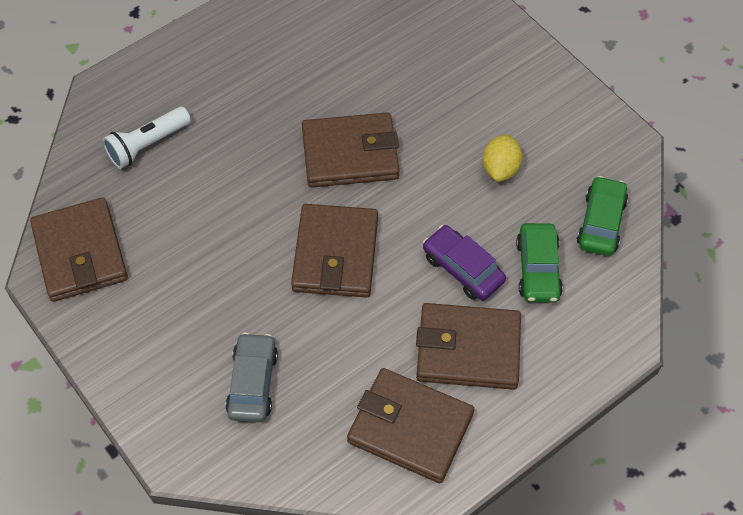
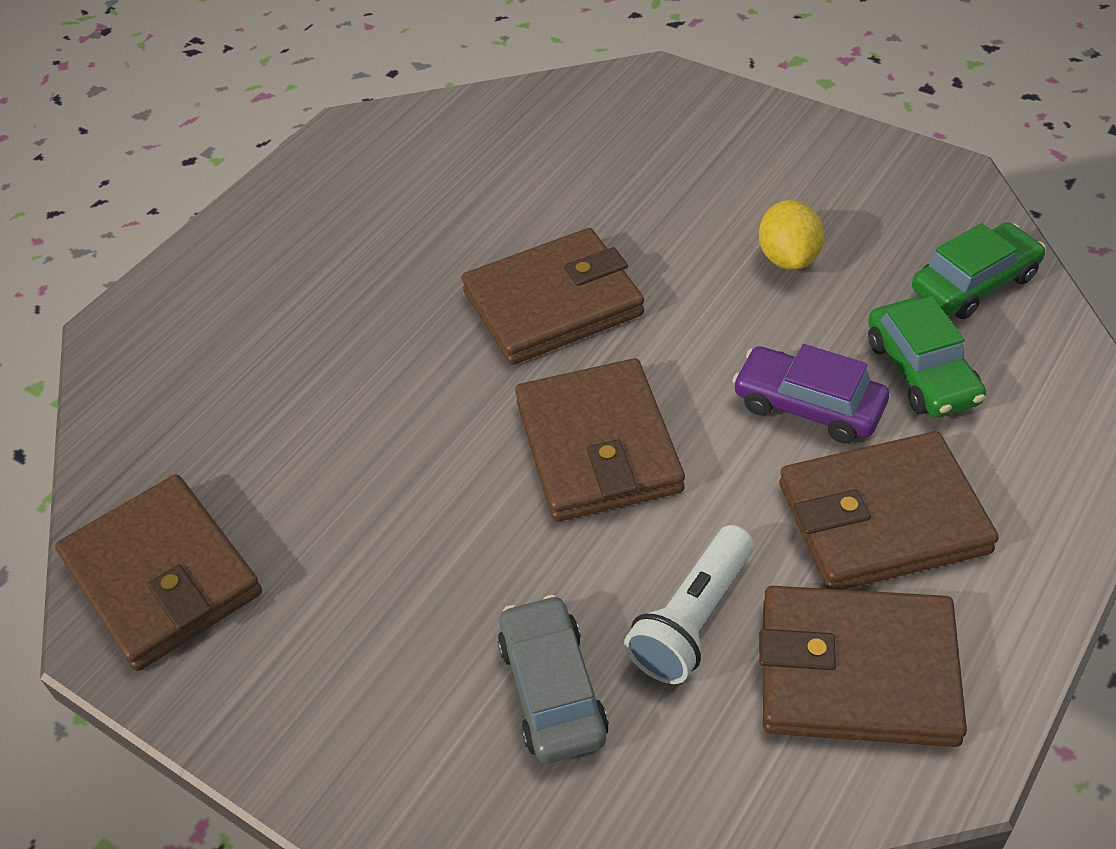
camera: 15 degrees left, 10 degrees down
(147, 145) = (222, 383): white flashlight -> white flashlight (693, 620)
(601, 222) = (974, 283): green car -> green car turned 60 degrees clockwise

